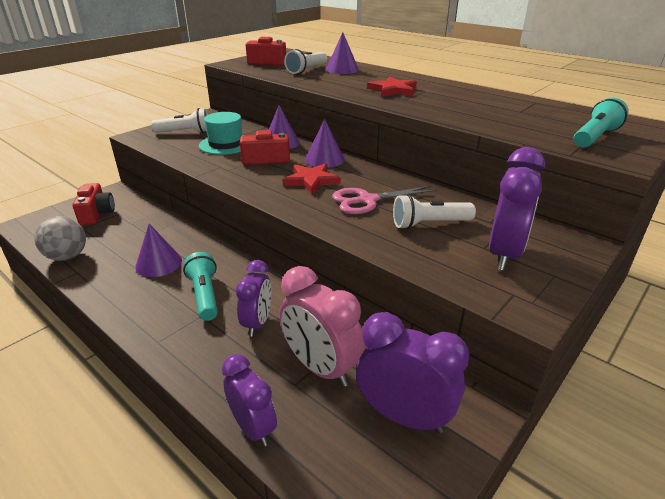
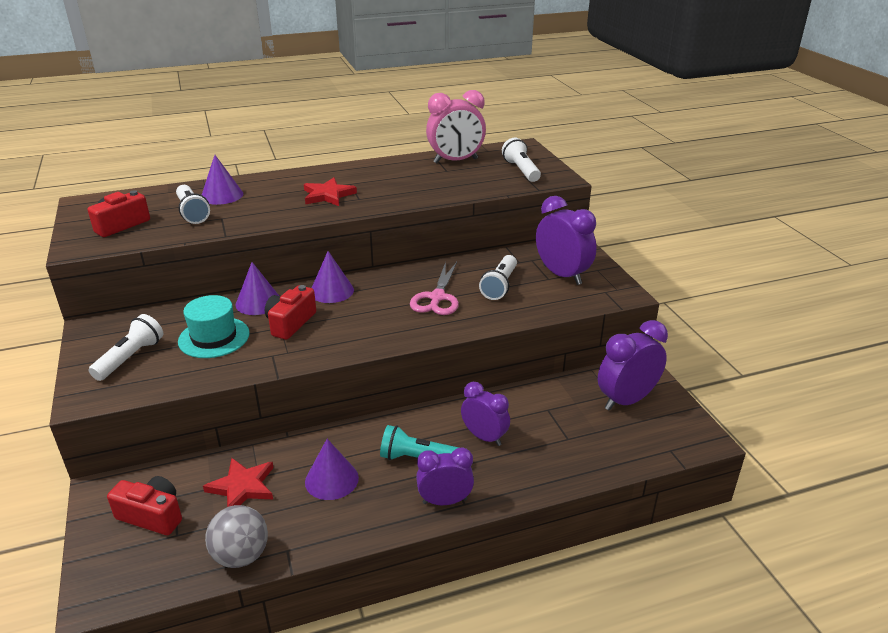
camera: 60 degrees left, 0 degrees up
(253, 427) = (597, 471): purple clock -> purple clock (445, 501)
(311, 180) = (369, 312): red star -> red star (242, 487)
(320, 368) = (559, 420): pink clock -> pink clock (455, 161)
(595, 137) = (521, 170): turquoise flashlight -> white flashlight

